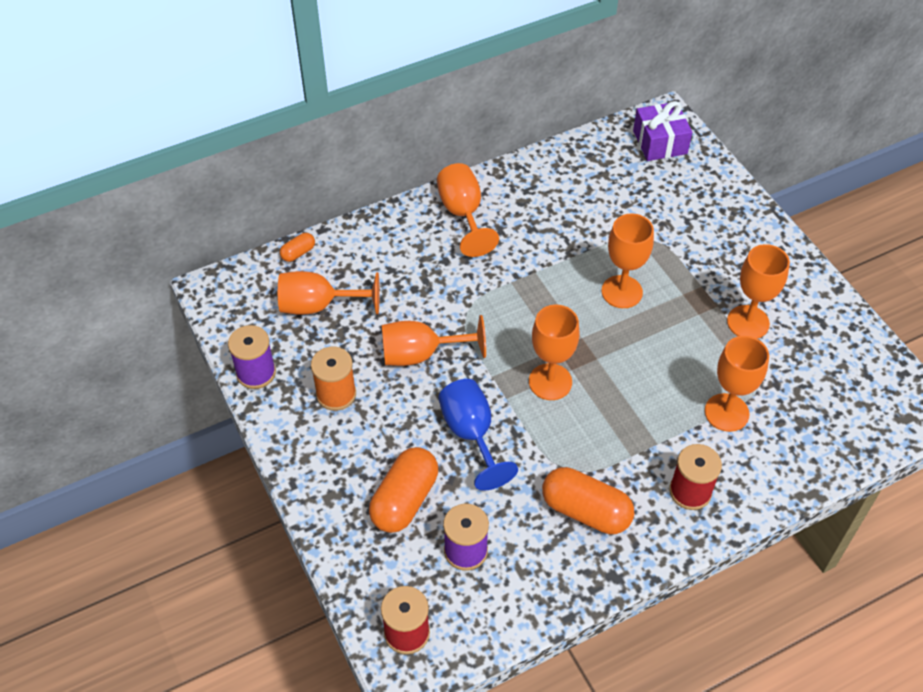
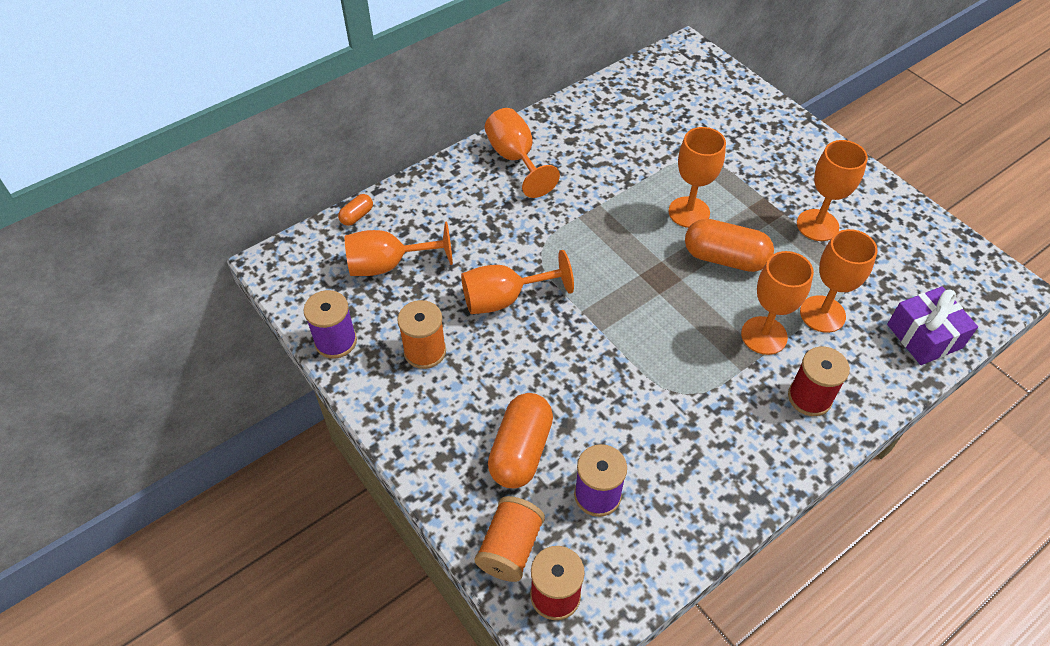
camera: 10 degrees left, 0 degrees up
(376, 585) = (510, 547): none -> orange spool
(471, 434) = (574, 372): blue goblet -> none
(550, 382) = (641, 308): orange goblet -> orange goblet (764, 335)
(586, 511) = (711, 433): orange capsule -> orange capsule (725, 258)
(660, 142) = (688, 72): purple gift -> purple gift (924, 336)

